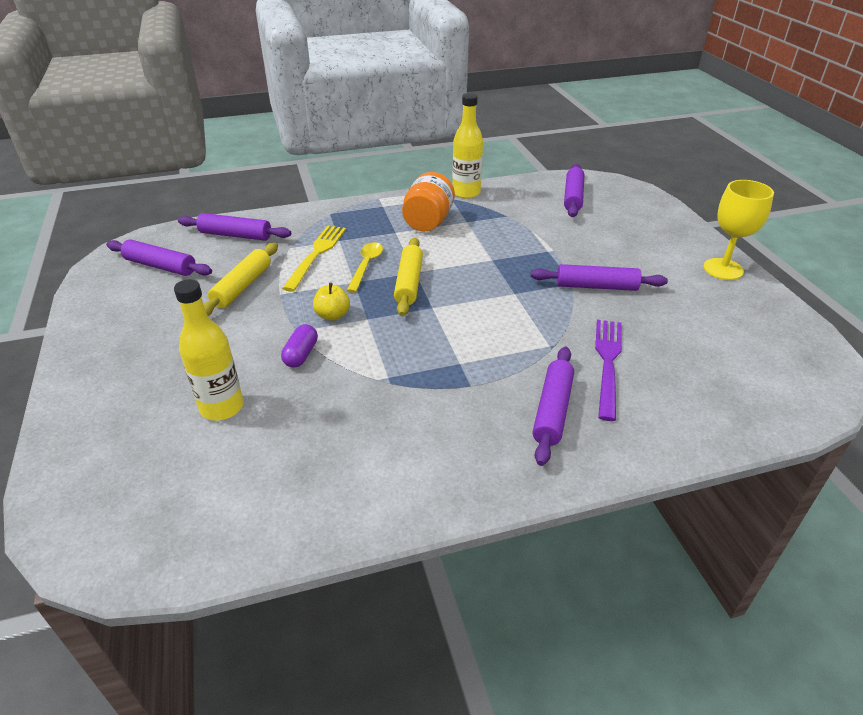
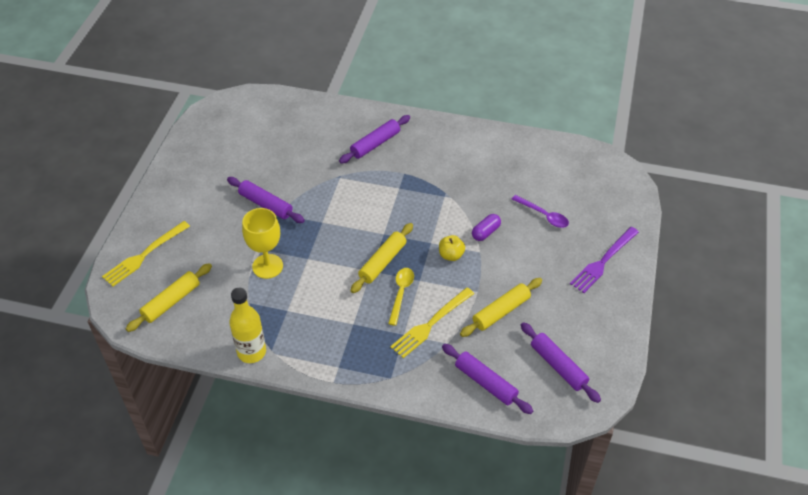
camera: 150 degrees left, 10 degrees up
(222, 407) = (543, 215): yellow bottle -> purple spoon
(366, 266) = (401, 293): yellow spoon -> yellow spoon turned 150 degrees clockwise
(428, 222) = (317, 325): orange jar -> none
(573, 197) = (171, 301): purple rolling pin -> yellow rolling pin
(607, 363) = (320, 155): purple fork -> purple fork (603, 261)
(644, 213) = (144, 255): none -> yellow fork
(723, 269) = (171, 182): yellow goblet -> yellow goblet (267, 266)

